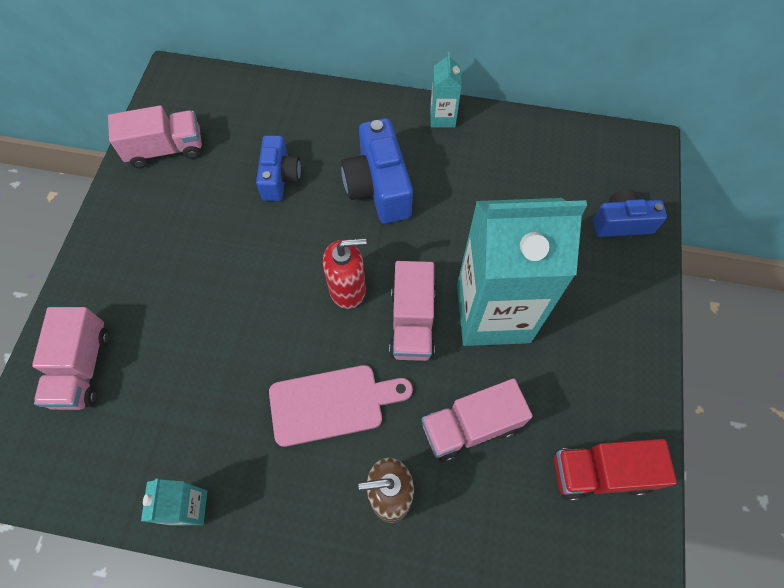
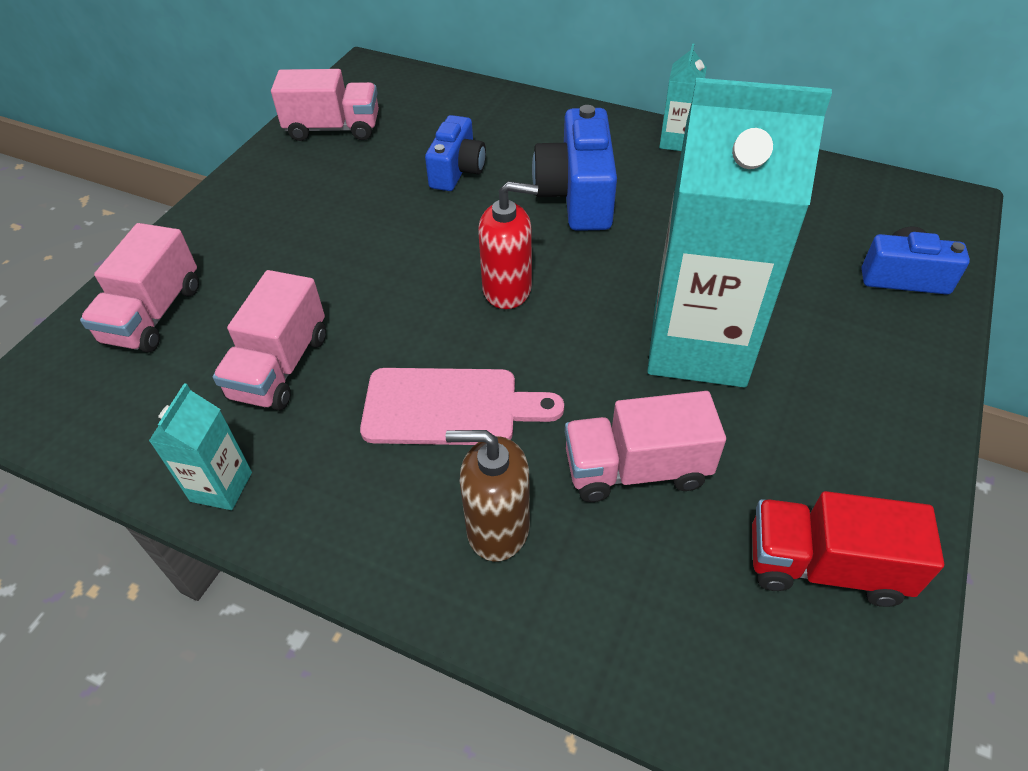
camera: 15 degrees right, 15 degrees down
(412, 322) = (583, 337): pink truck -> pink truck (280, 367)

